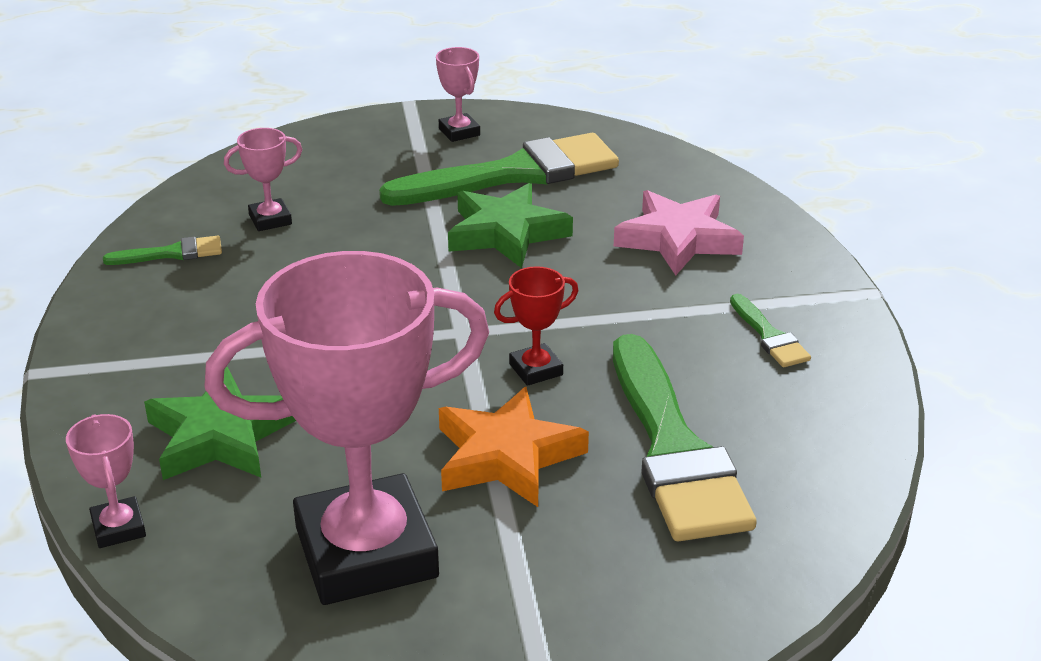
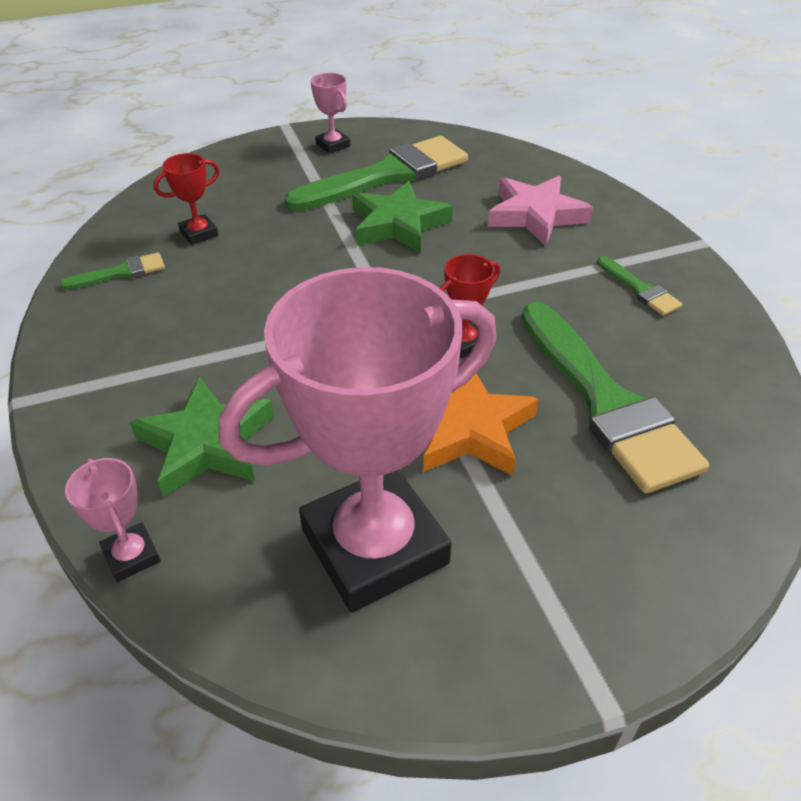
camera: 10 degrees left, 10 degrees up
(270, 219) = (199, 233): pink trophy -> red trophy

